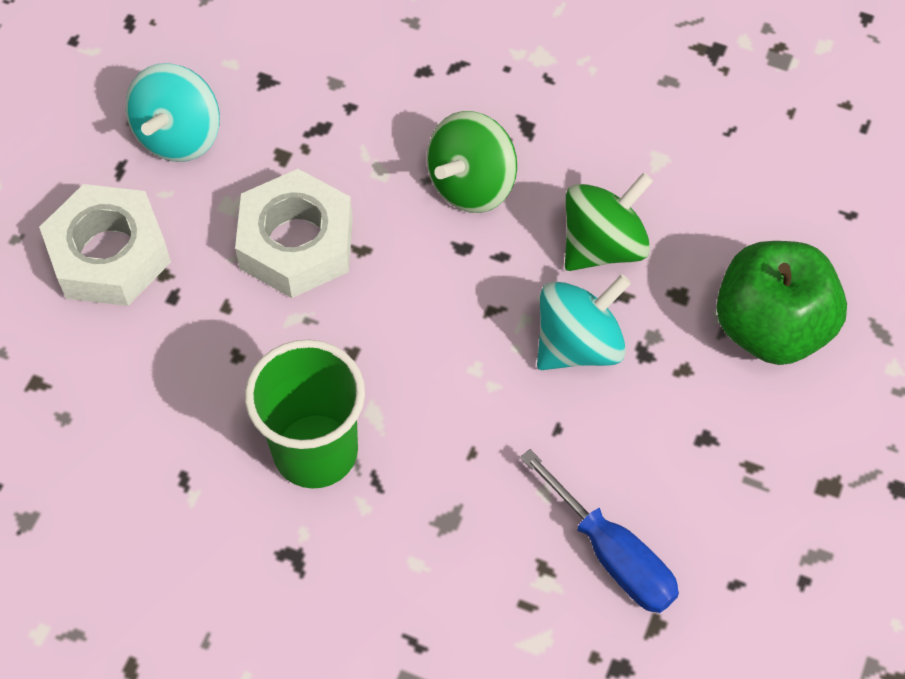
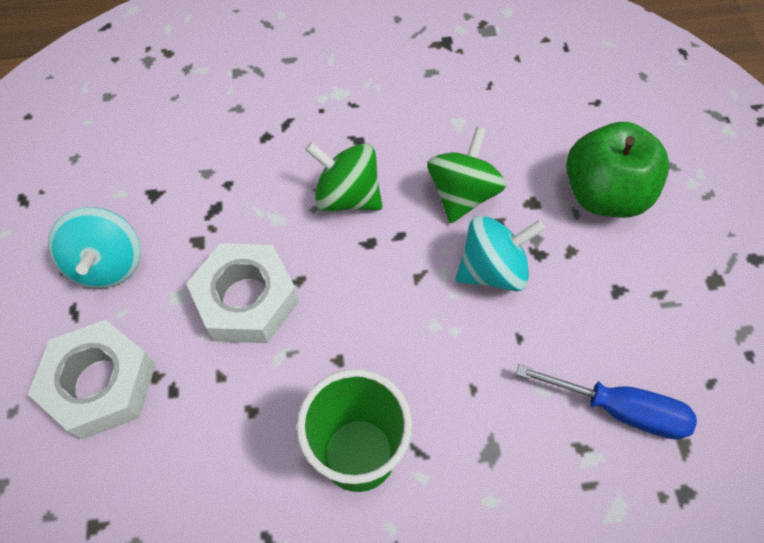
camera: 30 degrees left, 0 degrees up
(471, 184) = (347, 196): green spinning top -> green spinning top turned 105 degrees clockwise
(578, 344) = (492, 270): turquoise spinning top -> turquoise spinning top turned 45 degrees clockwise

